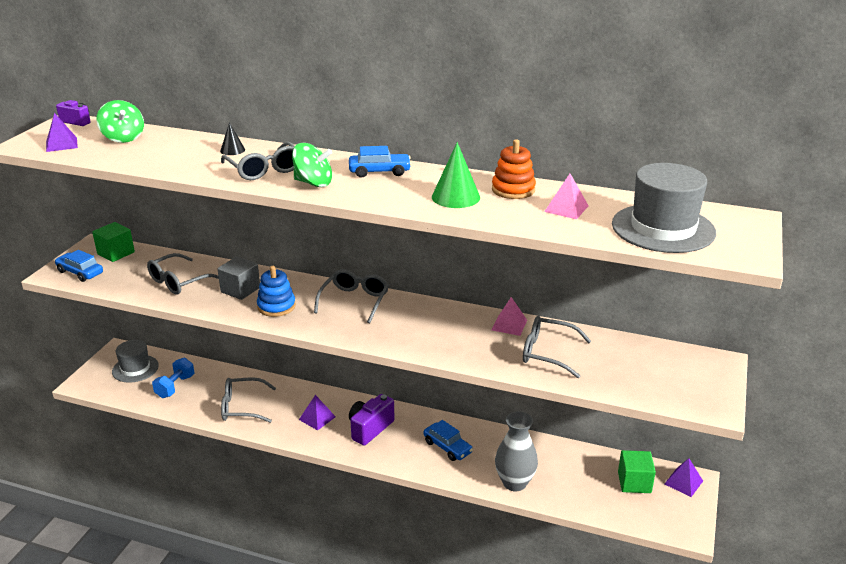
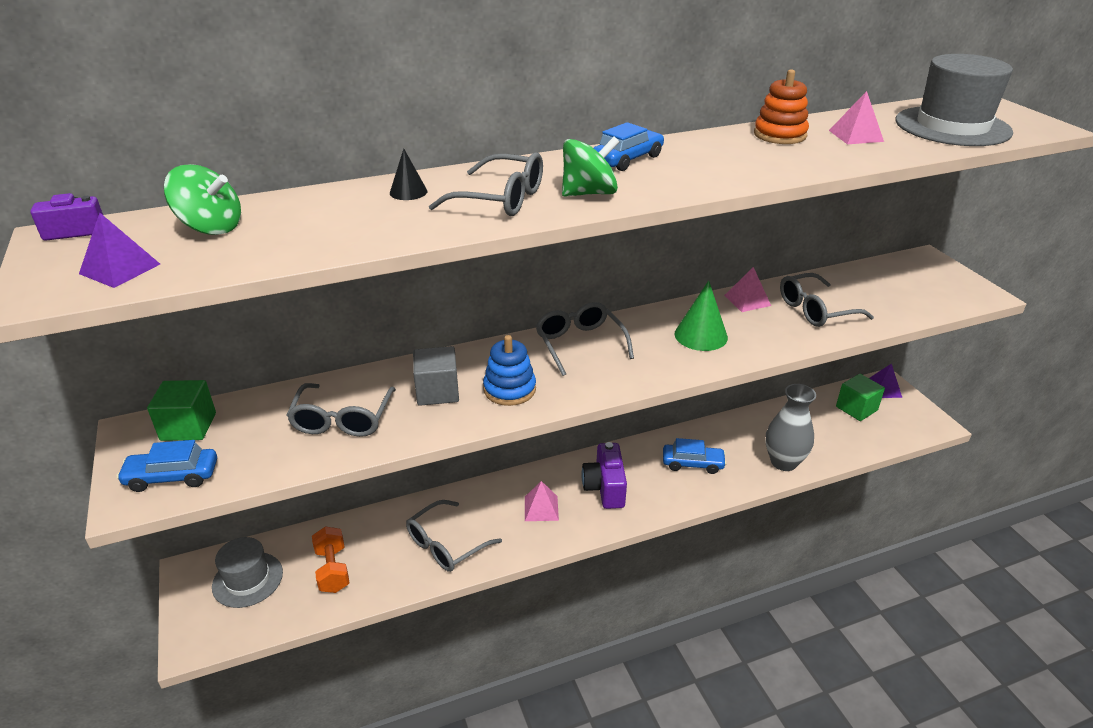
camera: 40 degrees left, 5 degrees up
(175, 386) = (333, 570): blue dumbbell -> orange dumbbell
(317, 418) = (541, 508): purple pyramid -> pink pyramid
(455, 197) = (752, 158): green cone -> green cone (701, 335)

